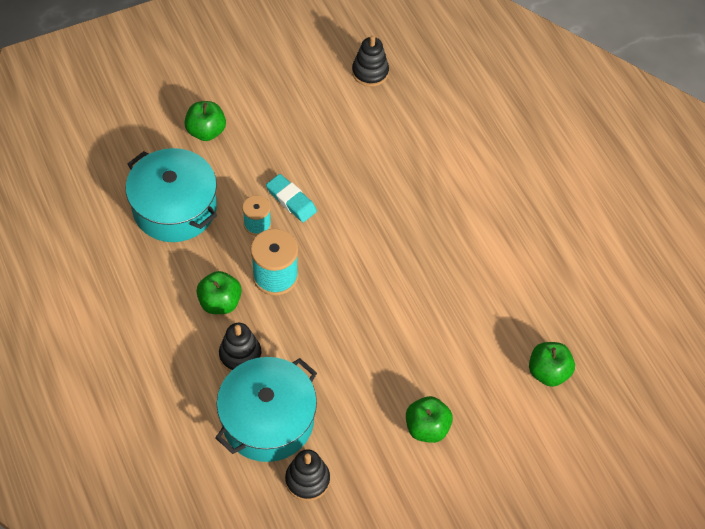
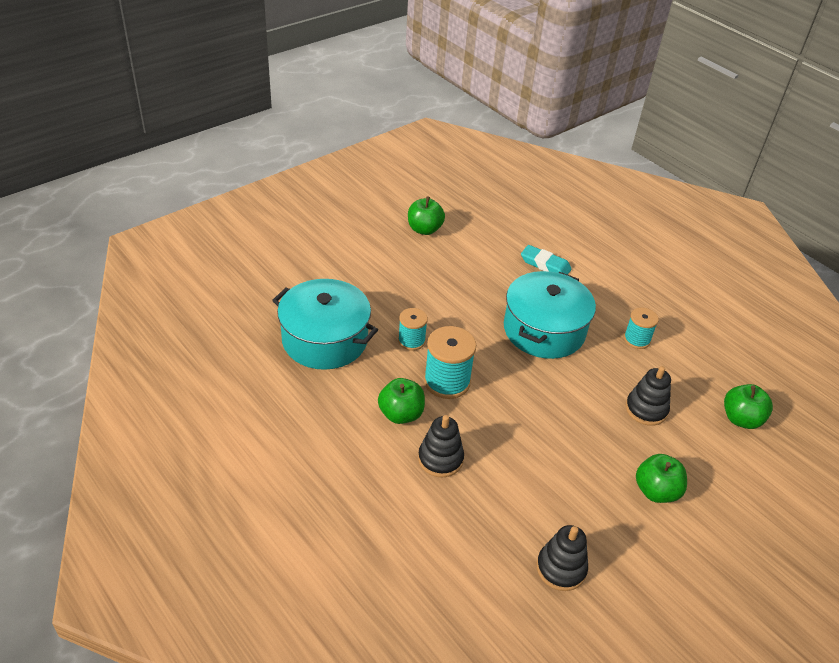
camera: 15 degrees left, 15 degrees down
(206, 131) = (333, 274): green apple -> green apple (424, 229)
(268, 420) = (494, 516): turquoise pot -> turquoise pot (544, 330)
(291, 200) = (436, 316): turquoise eraser -> turquoise eraser (545, 265)
(370, 72) = (465, 211): black stacking toy -> black stacking toy (646, 409)
(485, 264) = (636, 339): none -> turquoise spool

